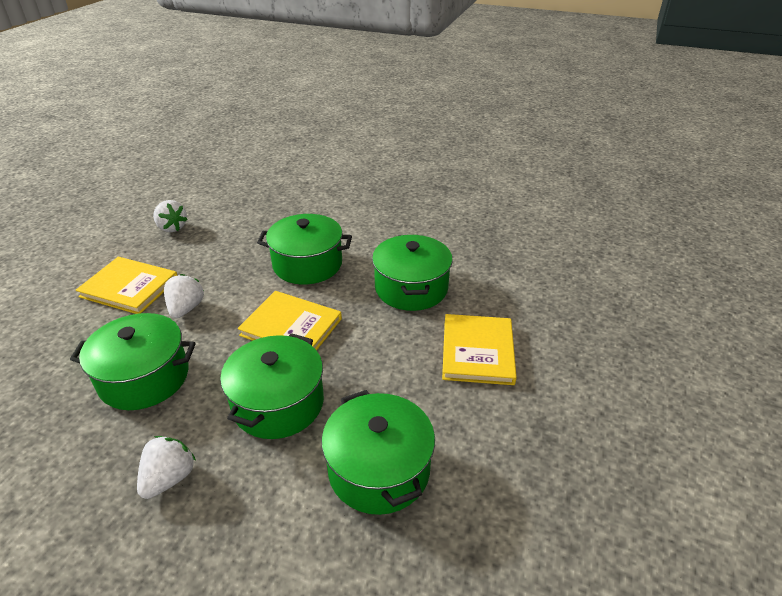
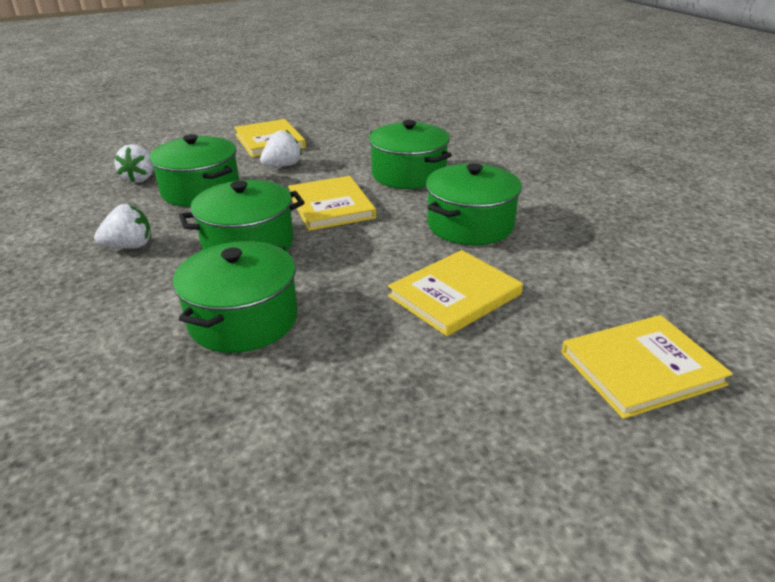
camera: 45 degrees right, 5 degrees down
(172, 227) = (349, 118): white strawberry -> white strawberry (140, 178)
(618, 337) = (641, 368): none -> yellow book

